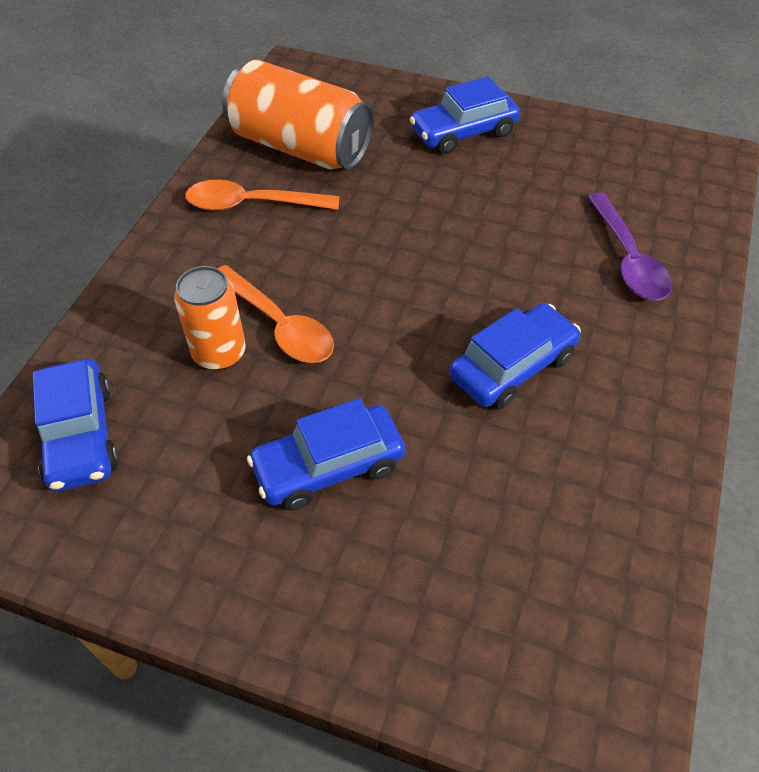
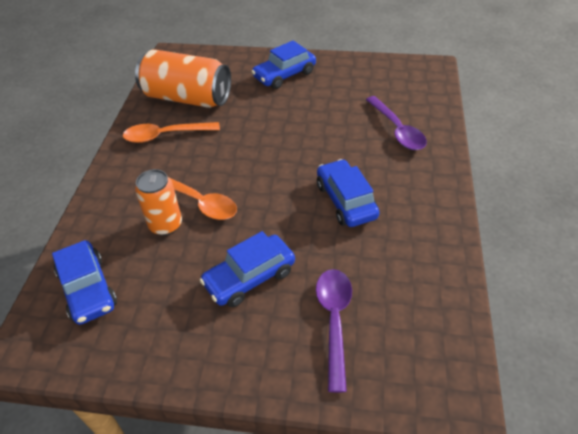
camera: 10 degrees left, 5 degrees down
(445, 566) = (334, 321): none -> purple spoon
(512, 366) = (346, 201): blue car -> blue car turned 60 degrees counterclockwise

